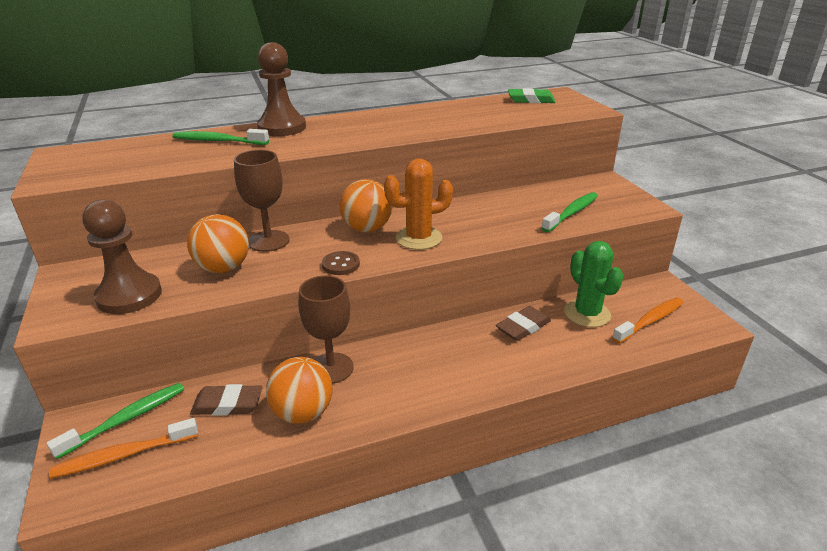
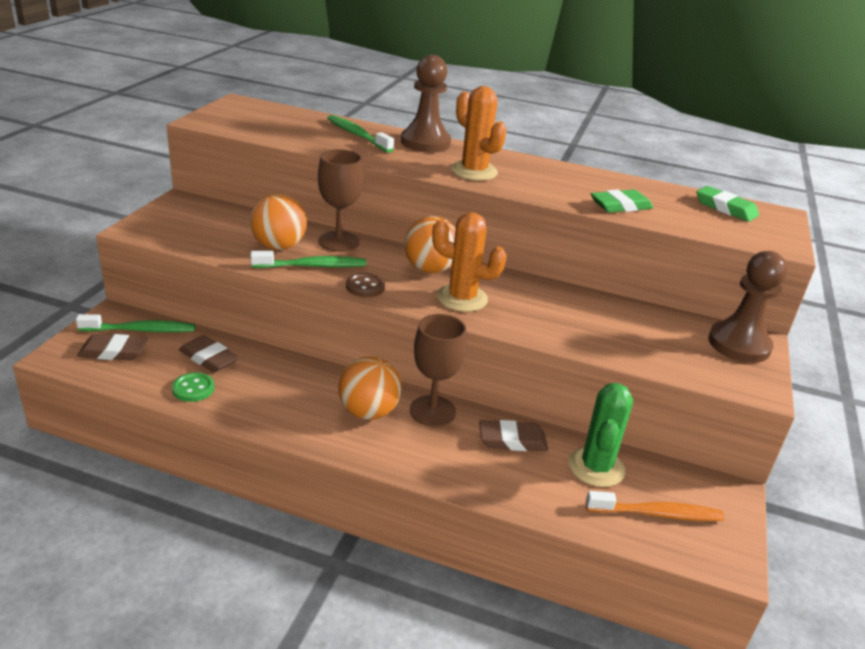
camera: 35 degrees right, 0 degrees up
(123, 455) = (113, 352): orange toothbrush -> brown eraser
(129, 296) = (195, 235): brown pawn -> brown pawn (739, 344)
(248, 438) = (193, 389): none -> green button
(303, 412) = (248, 394): orange ball -> orange ball (368, 412)
(331, 368) = (307, 376): brown goblet -> brown goblet (432, 411)
(352, 134) = (474, 171): none -> orange cactus
(478, 121) = (620, 206): none -> green eraser
(571, 213) = (654, 350): green toothbrush -> green toothbrush (312, 266)

